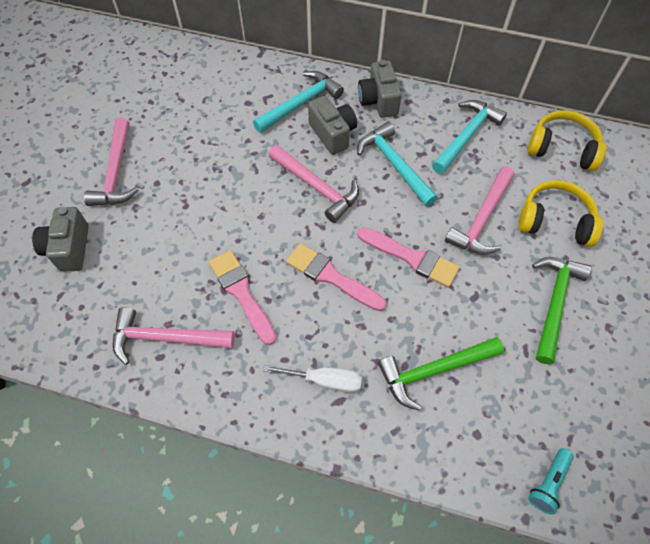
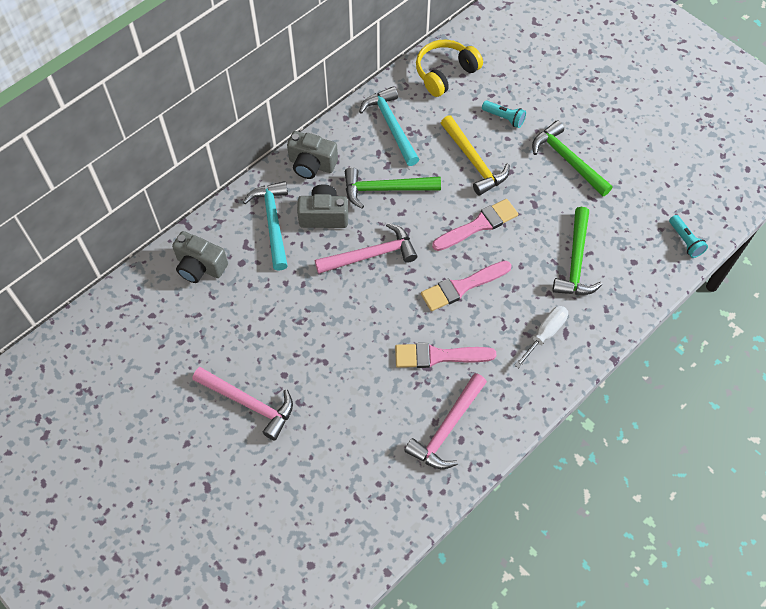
camera: 60 degrees left, 0 degrees up
(69, 248) = (310, 473): grey camera -> grey camera (200, 266)
(394, 164) = (385, 189): turquoise hammer -> green hammer
(481, 219) = (474, 162): pink hammer -> yellow hammer
(555, 221) = (504, 118): yellow headphones -> turquoise flashlight

